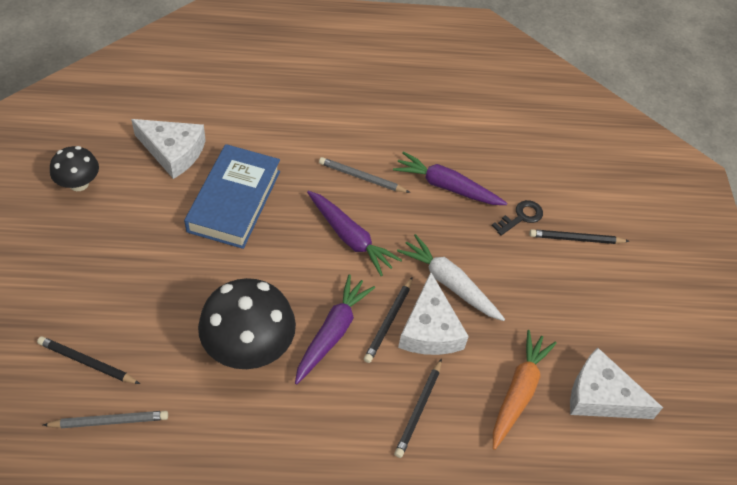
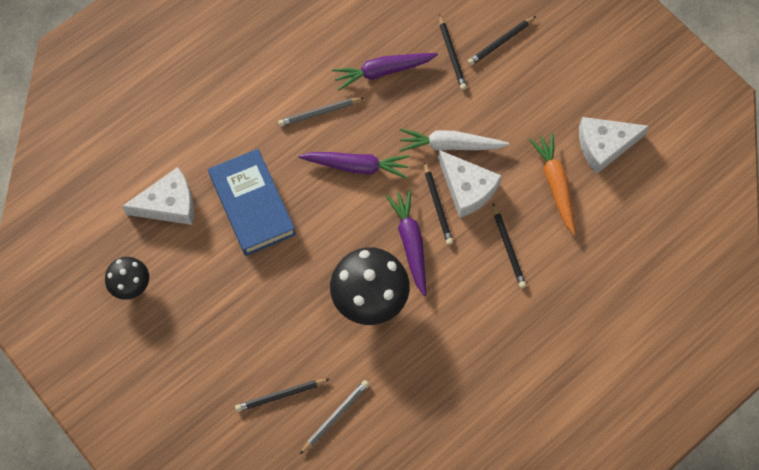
camera: 35 degrees left, 15 degrees up
(521, 217) = (452, 54): black key -> black pencil

